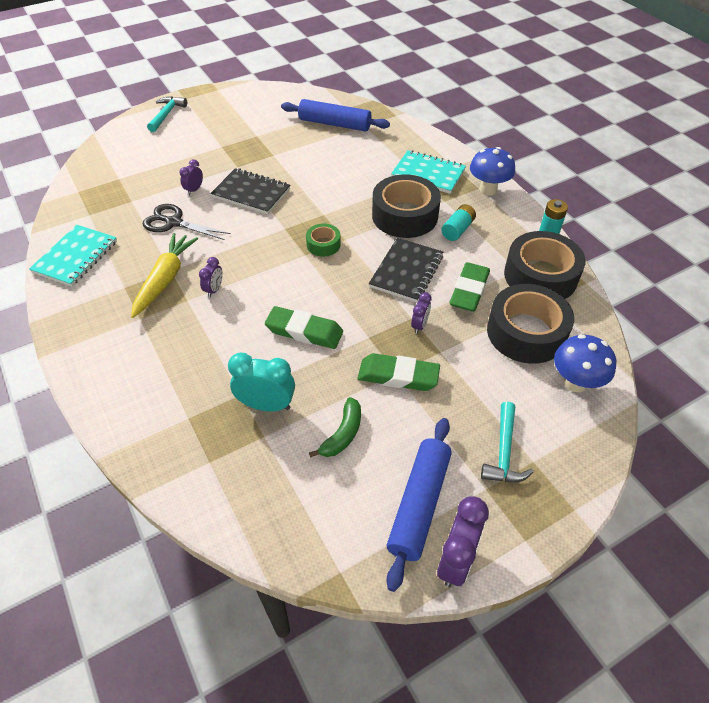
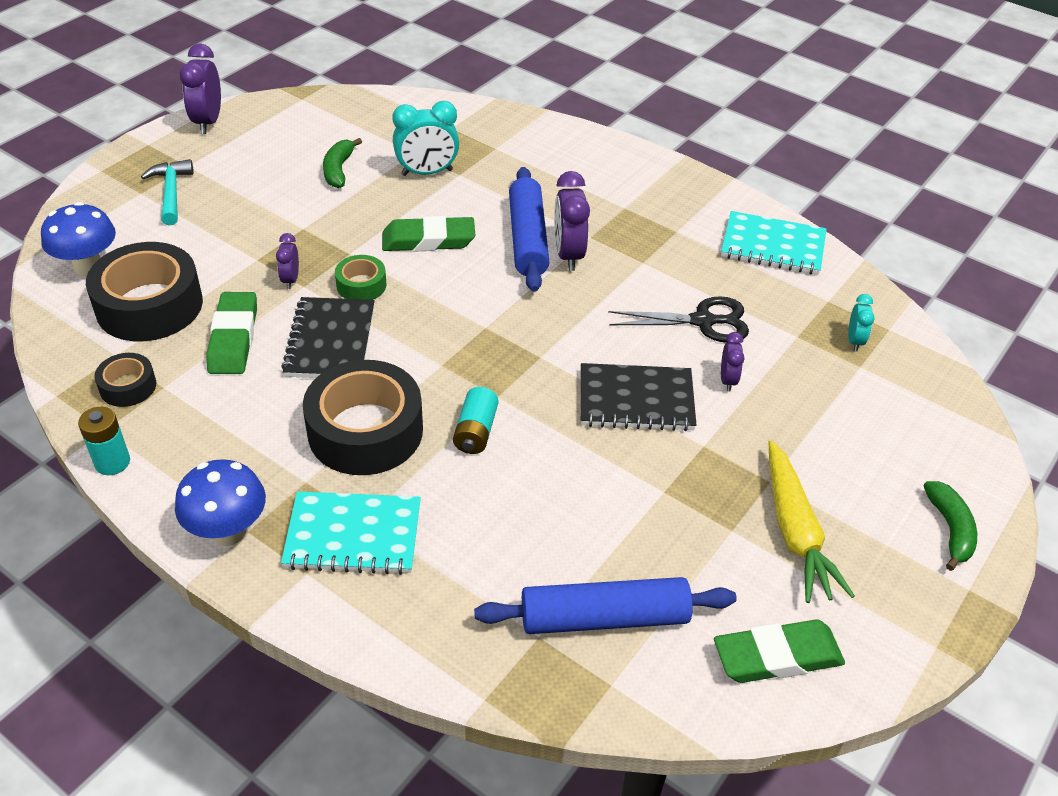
camera: 155 degrees right, 5 degrees down
(76, 257) = (772, 246): turquoise notebook -> turquoise notebook turned 75 degrees counterclockwise
(104, 190) = (854, 341): none -> turquoise clock
(165, 279) = (638, 251): yellow carrot -> yellow carrot (795, 531)
(166, 114) = (950, 529): turquoise hammer -> green banana
(214, 290) = (568, 255): purple clock -> purple clock, size x1.80
(323, 244) = (468, 348): green tape -> green tape (361, 285)
(398, 376) = (300, 226): green eraser -> green eraser (777, 657)
(419, 504) = (248, 144): blue rolling pin -> blue rolling pin (527, 239)
(457, 229) = (269, 429): turquoise battery -> turquoise battery (475, 431)
(540, 276) = (128, 386): black tape -> black tape, size x0.49

